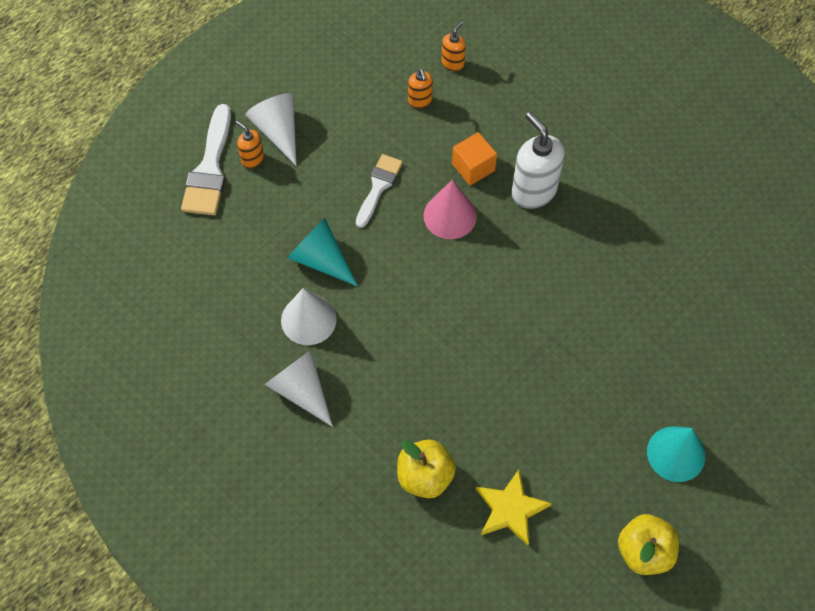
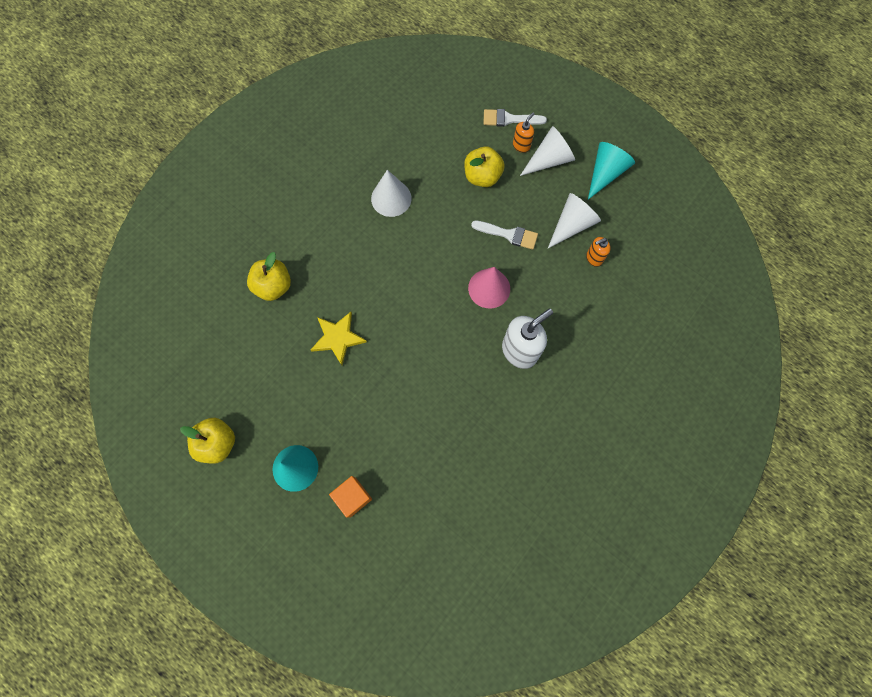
camera: 85 degrees right, 10 degrees up
(210, 168) = (509, 119): white brush -> white brush, size x0.66
(291, 208) = (482, 176): none -> yellow apple
(300, 389) = (336, 199): white cone -> white cone (572, 224)
(320, 259) = (441, 201): turquoise cone -> turquoise cone (605, 173)
(453, 63) = (636, 280): orange soap dispenser -> none
(473, 167) = (536, 303): orange cube -> orange cube (352, 497)
(510, 509) = (249, 346): yellow star -> yellow star (338, 338)

